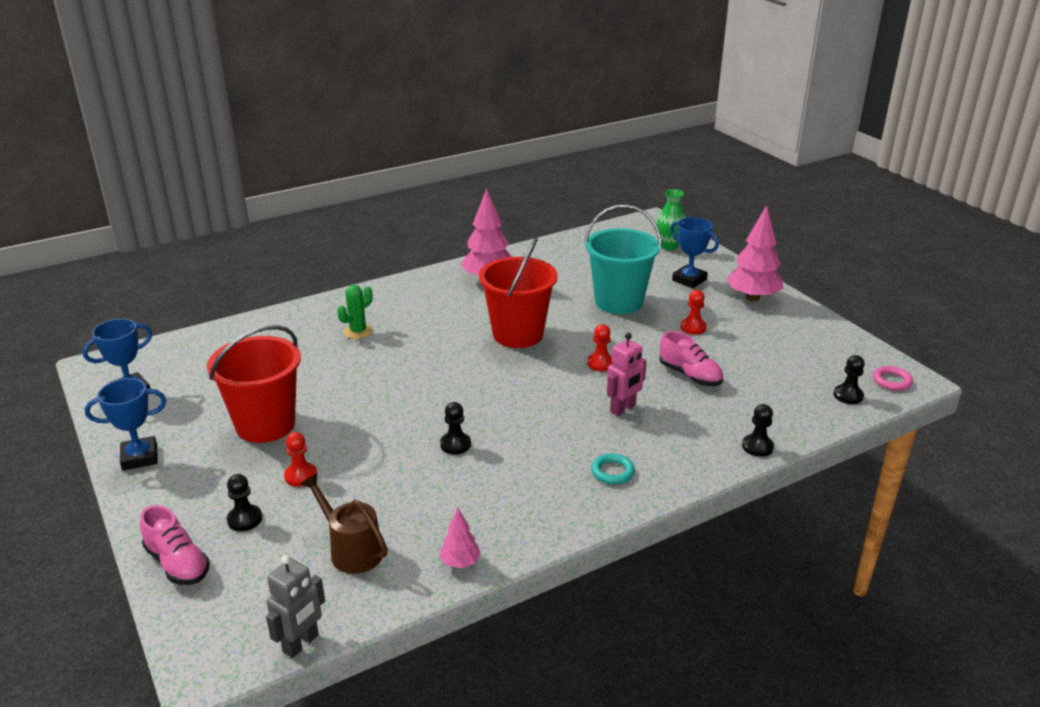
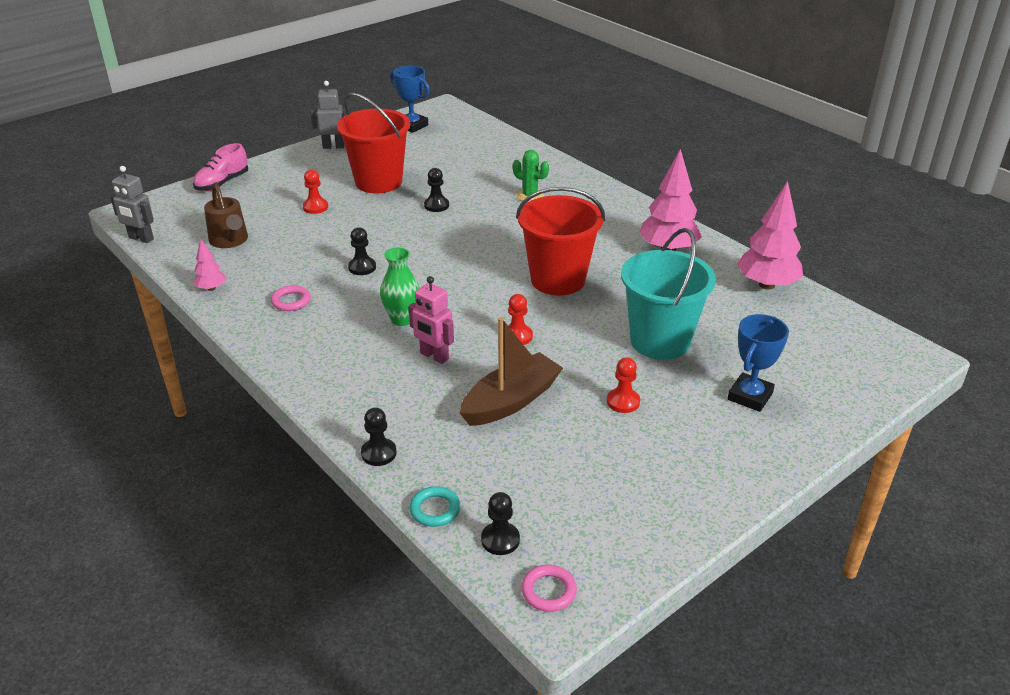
camera: 80 degrees right, 5 degrees up
(140, 457) = (333, 146): blue trophy -> grey robot
(245, 519) = (265, 196): black pawn -> black pawn (436, 205)
(351, 550) = (230, 241): brown watering can -> brown watering can turned 120 degrees clockwise
(507, 496) = (291, 301): none -> pink ring
(612, 472) = (328, 355): turquoise ring -> turquoise ring (435, 509)
(669, 246) = (841, 376): green vase -> green vase (402, 319)
(690, 375) = (511, 401): pink shoe -> brown boat
(752, 298) = (729, 456): pink tree -> pink tree (766, 285)

